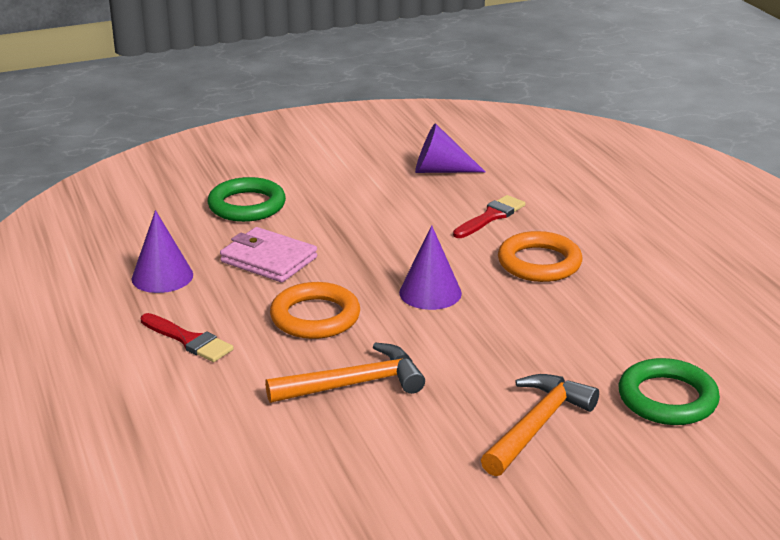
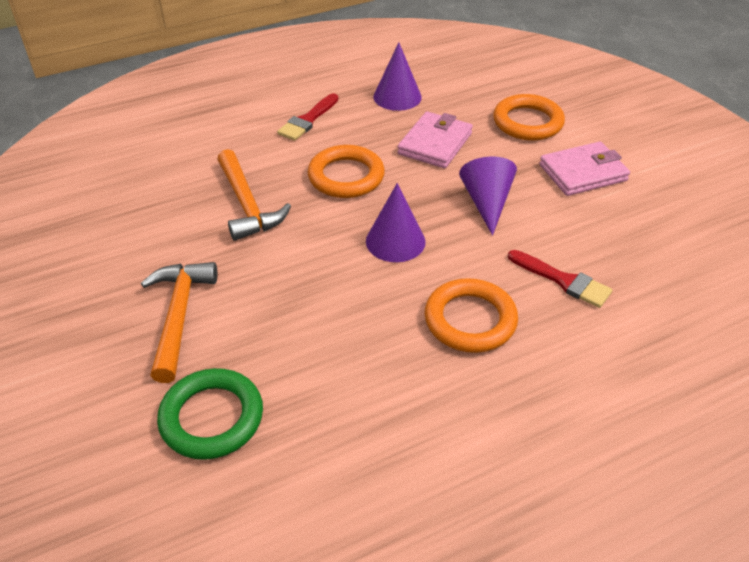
camera: 85 degrees right, 15 degrees up
(247, 205) = (527, 122): green ring -> orange ring
(341, 189) = (583, 173): none -> pink wallet
(440, 170) = (658, 238): purple cone -> purple cone (487, 202)
(537, 425) = (179, 316): orange hammer -> orange hammer turned 120 degrees counterclockwise

